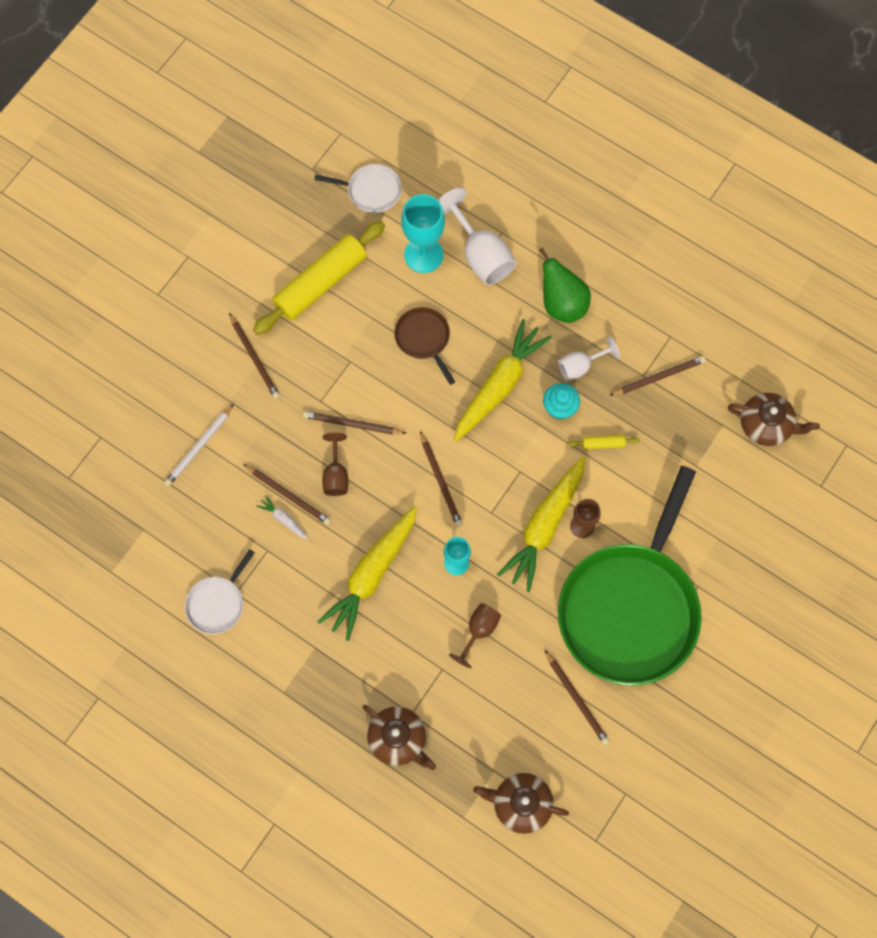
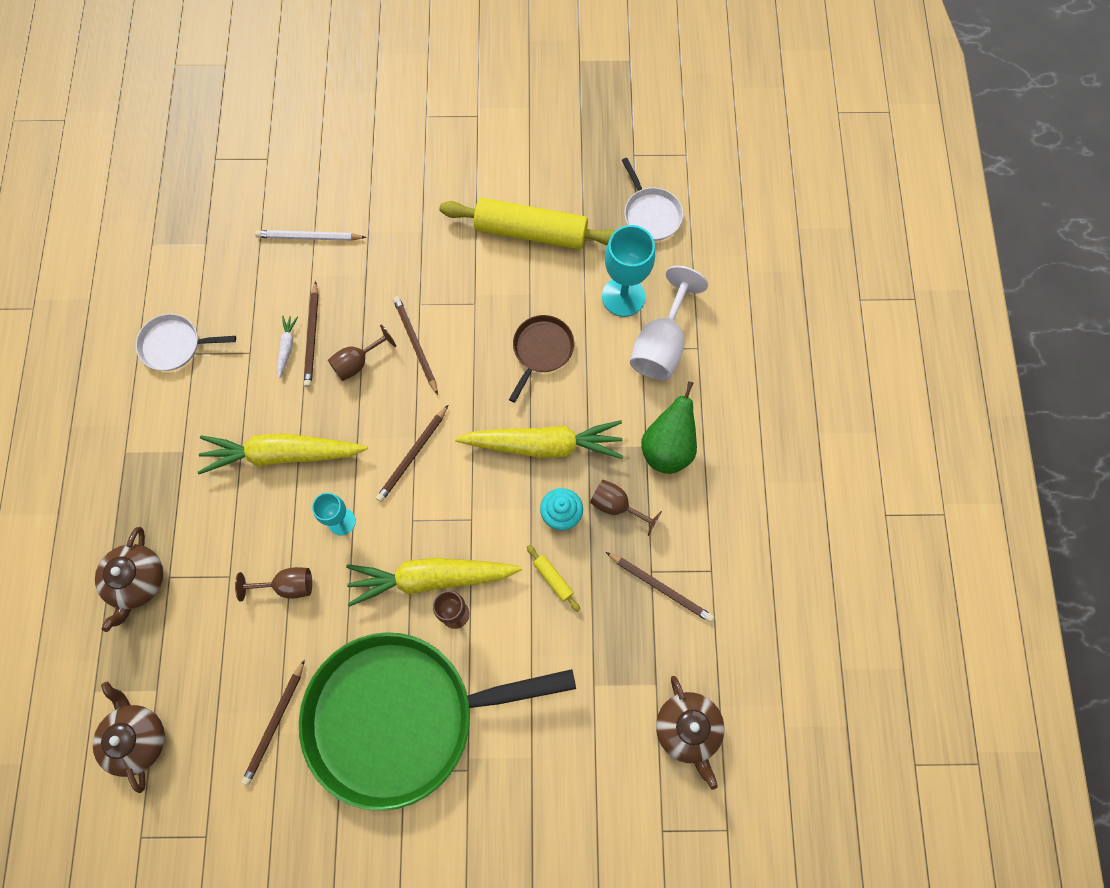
camera: 55 degrees right, 0 degrees up
(255, 358) = (422, 226): brown pencil -> none
(580, 366) = (616, 506): white goblet -> brown goblet

